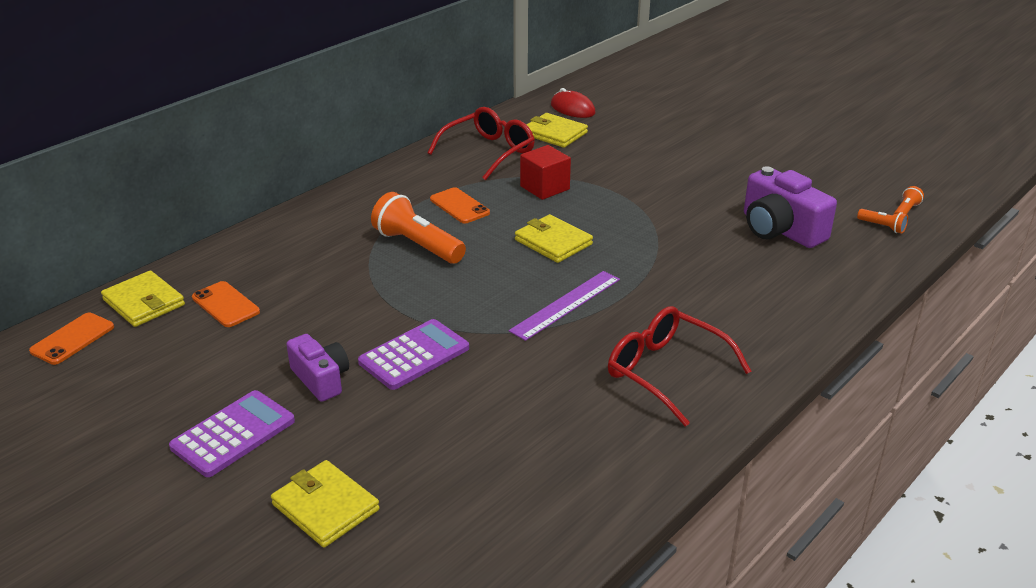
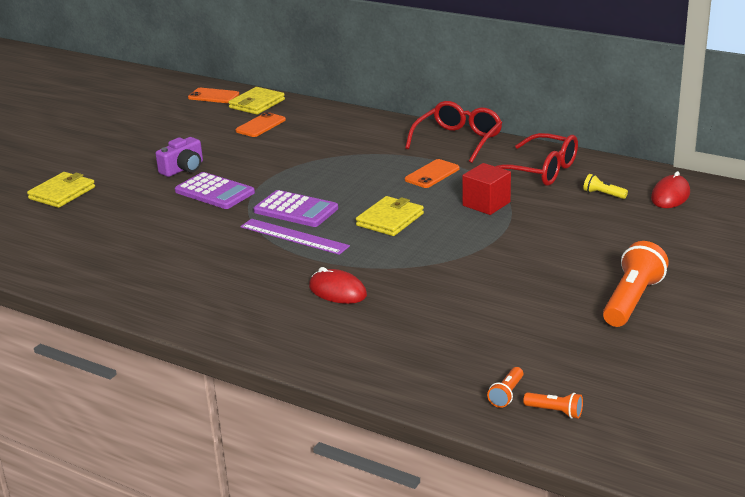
camera: 80 degrees right, 5 degrees down
(233, 434) = (127, 156): purple calculator -> purple calculator (296, 210)
(417, 245) = (361, 169): orange flashlight -> orange flashlight (631, 300)
(554, 133) = (603, 194): yellow wallet -> yellow flashlight
(665, 372) = (209, 286): red glasses -> red glasses (458, 140)
(697, 288) = (337, 291): none -> red mouse
(780, 230) = (467, 329): purple camera -> none

